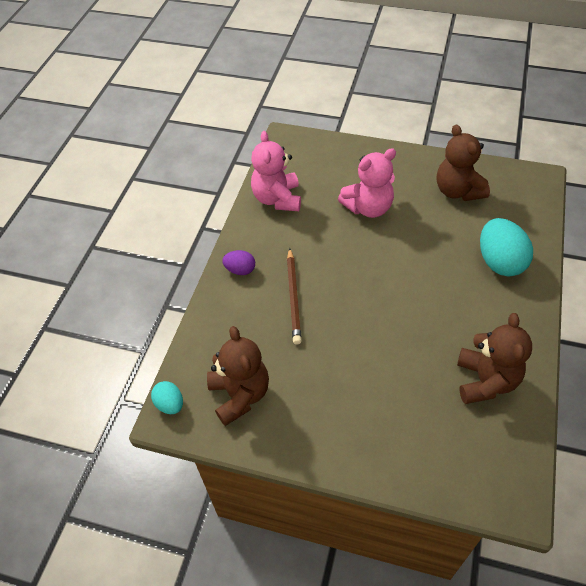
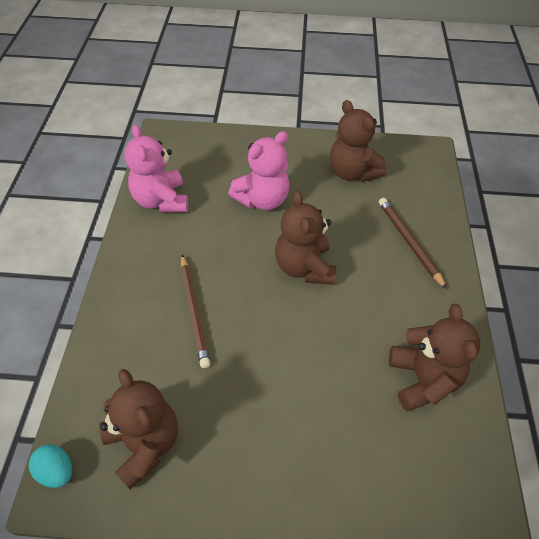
camera: 15 degrees left, 0 degrees up
(240, 270) = (128, 287): purple egg -> none
(396, 272) = (304, 267): none -> brown teddy bear
(499, 262) = (409, 242): turquoise egg -> brown pencil

